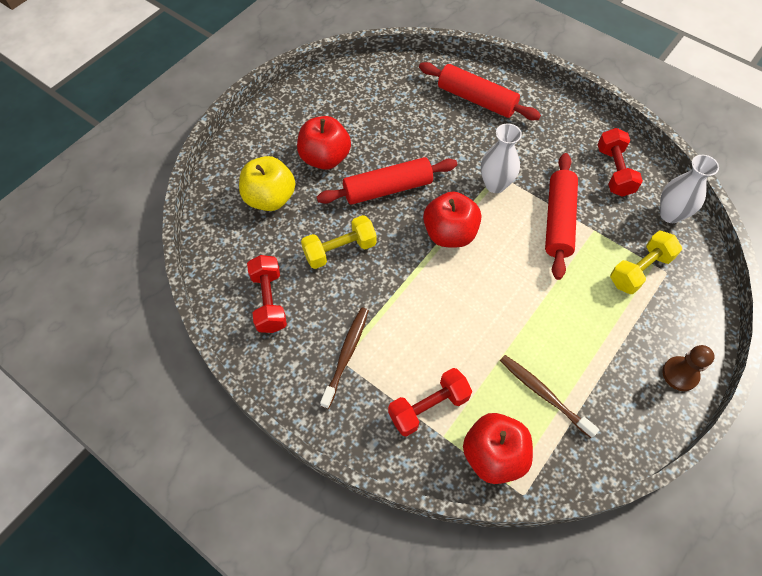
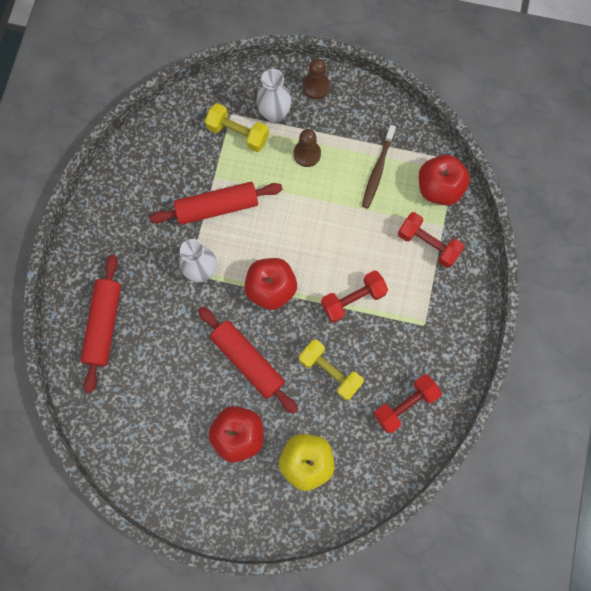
camera: 115 degrees left, 15 degrees up
(346, 355) = (418, 320): brown toothbrush -> none
(591, 327) = (307, 154): none -> brown pawn
(614, 171) = (143, 178): red dumbbell -> red dumbbell (353, 299)
(670, 214) = (171, 124): white vase -> white vase (274, 114)

